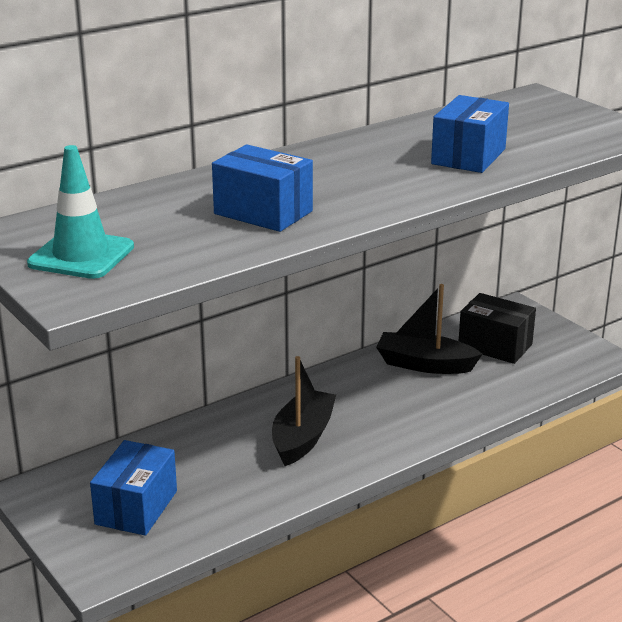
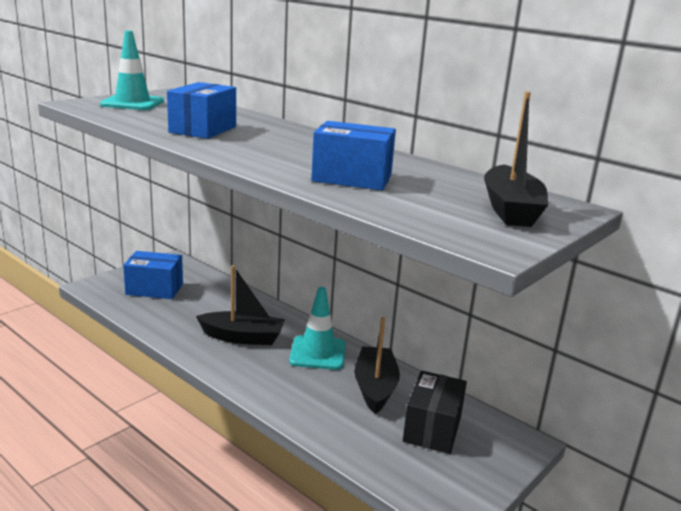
camera: 75 degrees right, 5 degrees down
(350, 390) = (318, 353): none -> turquoise traffic cone
(546, 114) = (510, 209): none -> black boat

